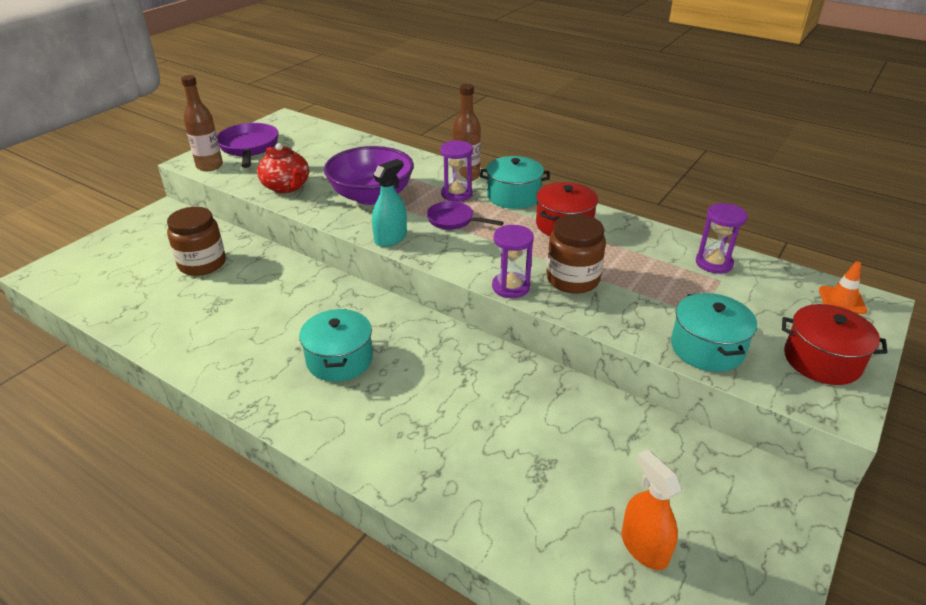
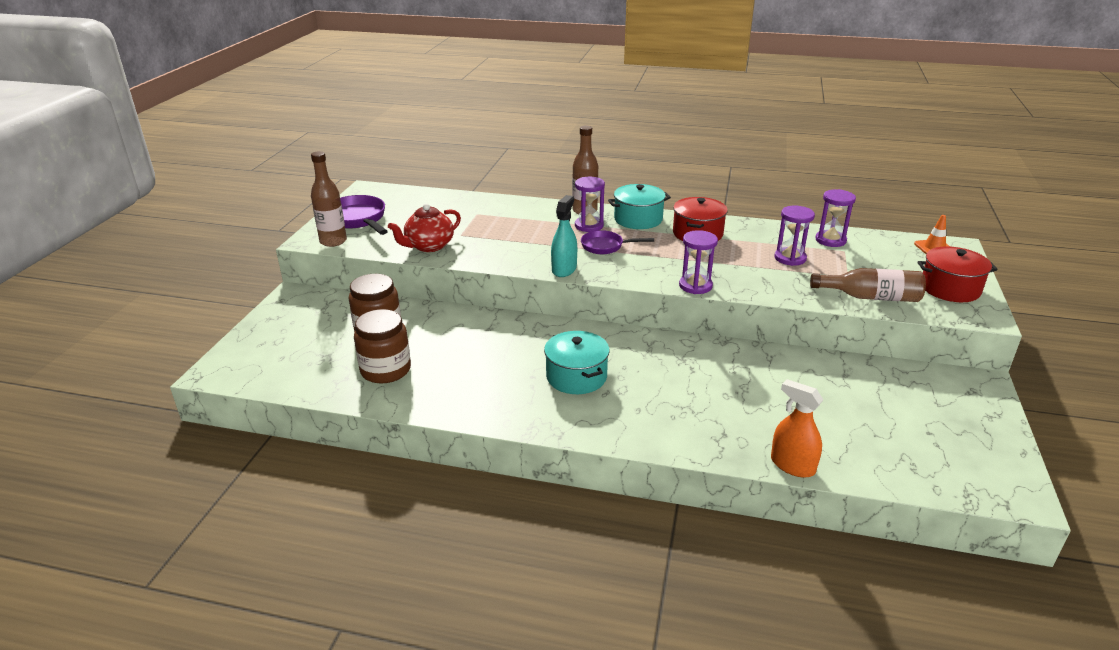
camera: 20 degrees left, 5 degrees down
(286, 187) = (429, 246): red teapot -> red teapot turned 105 degrees clockwise
(371, 196) = (515, 240): purple bowl -> none
(572, 279) = (738, 271): brown jar -> brown jar (385, 370)
(644, 547) = (905, 441): orange spray bottle -> orange spray bottle (792, 465)
(646, 276) = (790, 258): none -> purple hourglass
(707, 348) = (870, 297): turquoise pot -> brown bottle

